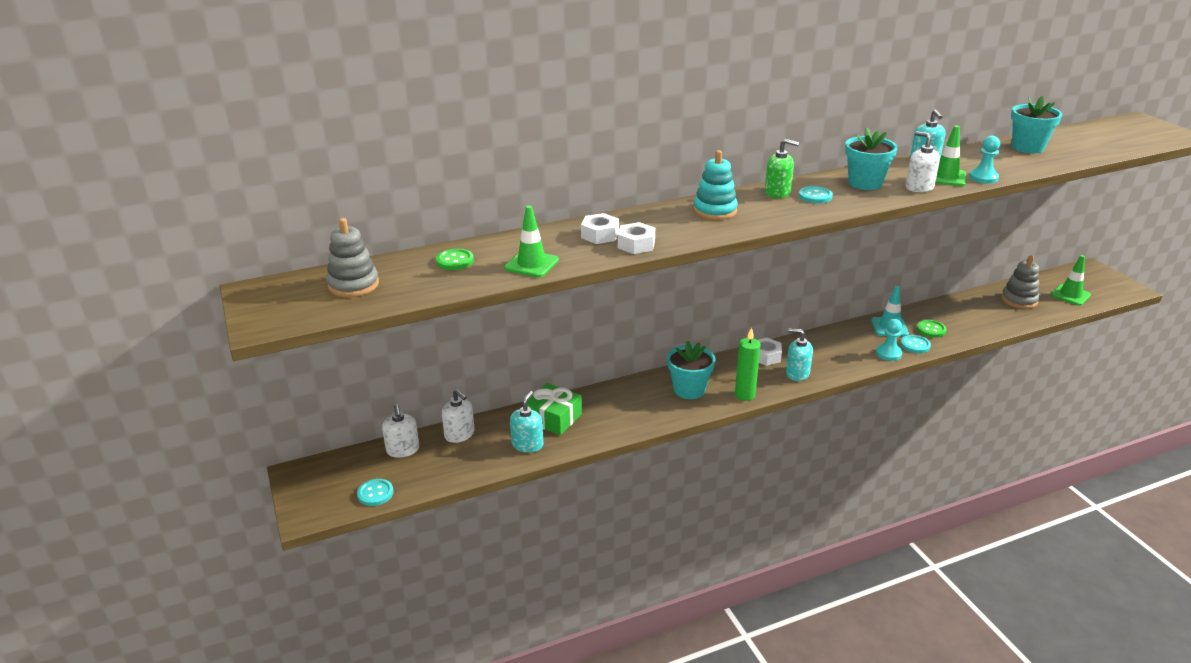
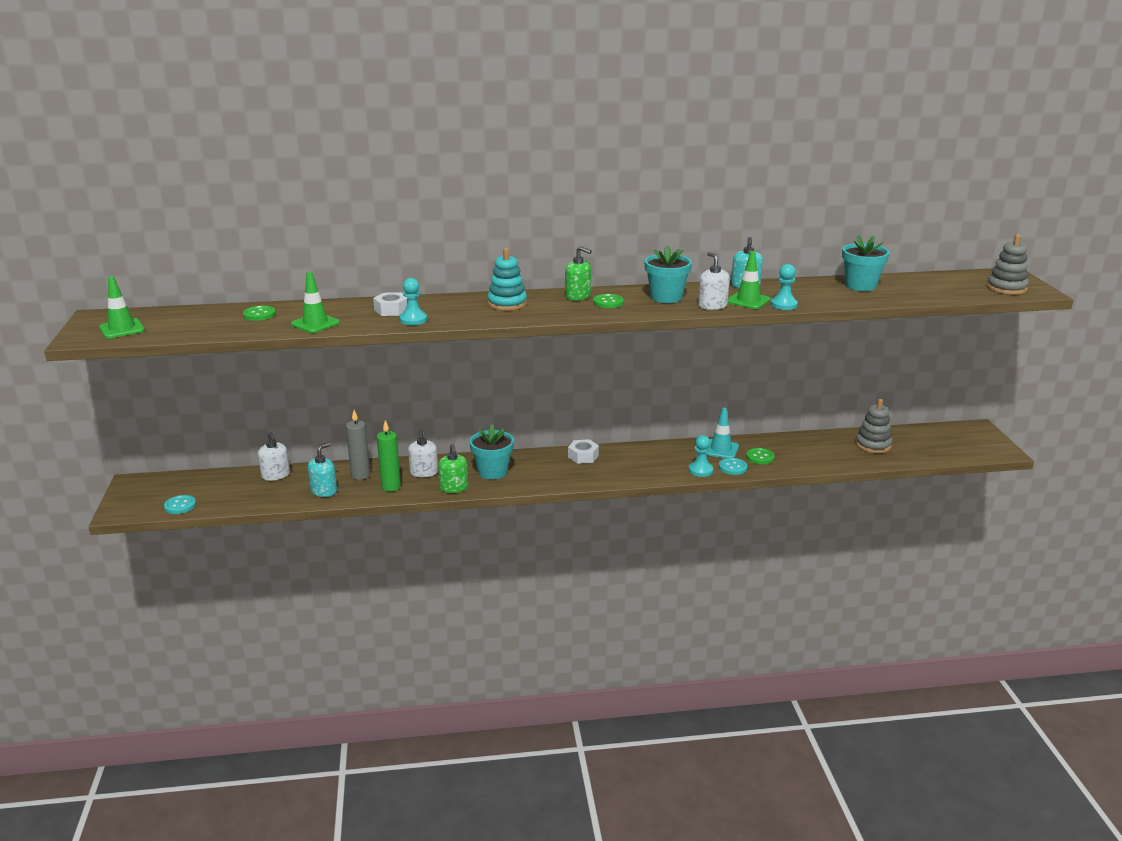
camera: 15 degrees right, 5 degrees down
(353, 285) = (168, 321): grey stacking toy -> grey stacking toy (1006, 288)
(403, 450) = (223, 479): white soap dispenser -> white soap dispenser (424, 472)
(554, 418) = (360, 475): green gift -> grey candle
(636, 244) = (413, 320): white nut -> turquoise pawn
(663, 416) = (454, 488): none -> green soap dispenser
(745, 395) = (538, 483): green candle -> green candle (391, 487)
(797, 373) = (600, 473): turquoise soap dispenser -> none
(815, 196) = (608, 302): turquoise button -> green button
(1070, 295) = (931, 448): green traffic cone -> green traffic cone (122, 329)

